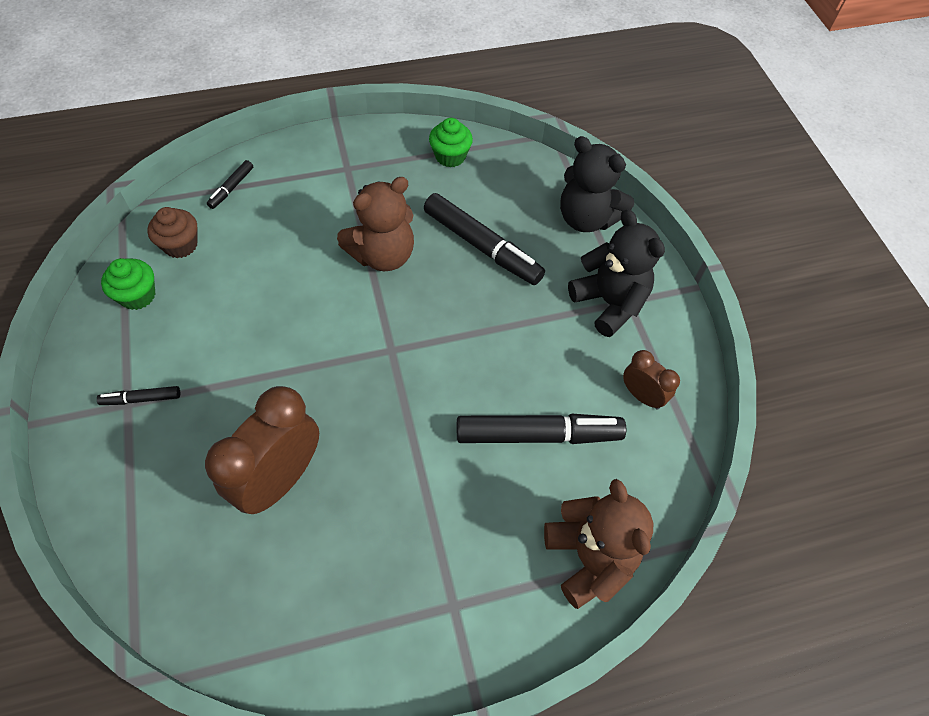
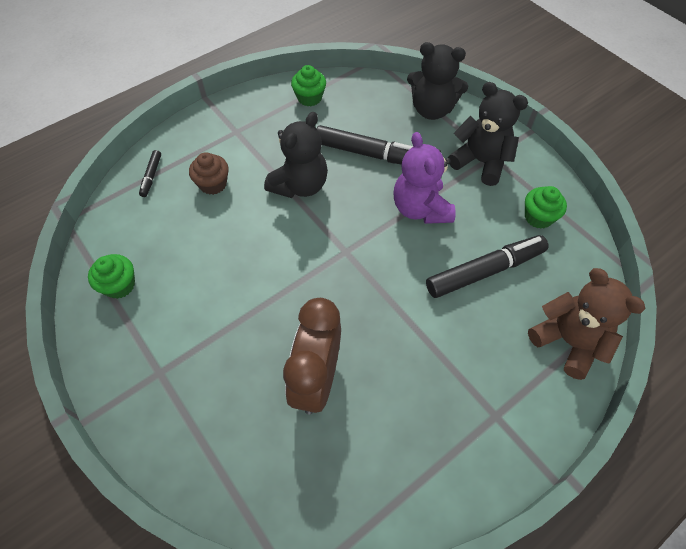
camera: 20 degrees left, 0 degrees up
(141, 399) = (169, 364): black marker -> none
(180, 245) = (134, 233): brown cupcake -> brown cupcake (213, 184)
(383, 255) = (300, 185): brown teddy bear -> black teddy bear
(504, 332) = (420, 209): none -> purple teddy bear
(642, 396) = (538, 217): brown clock -> green cupcake

